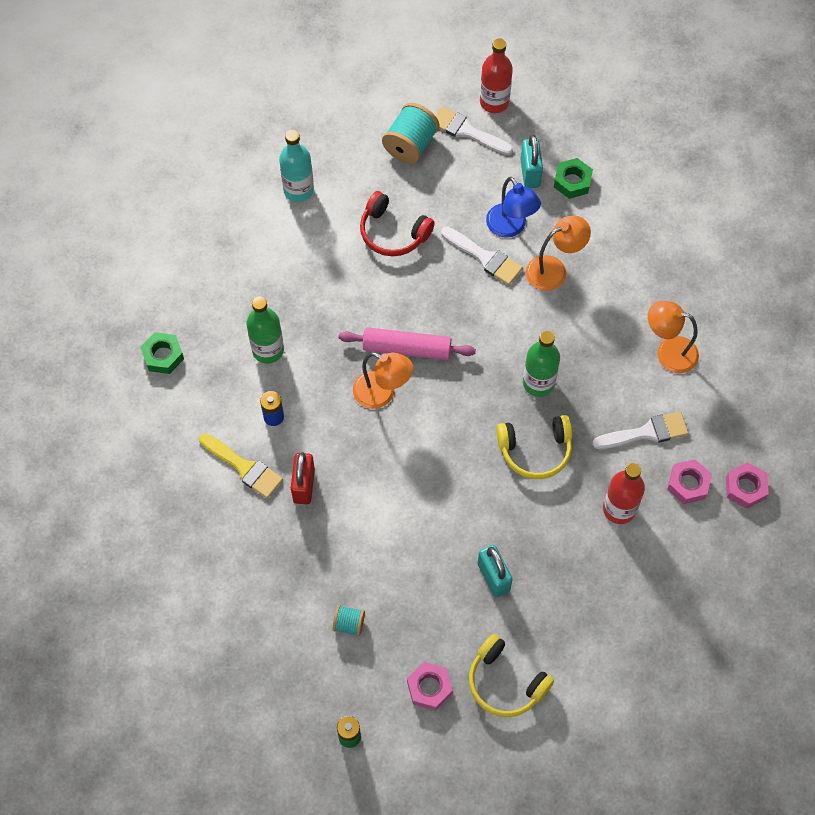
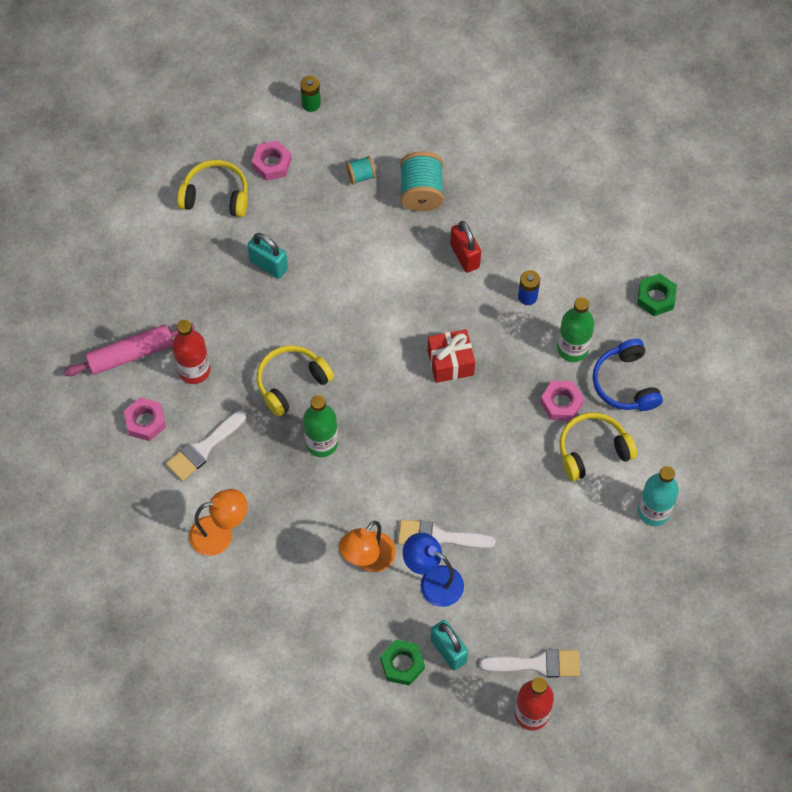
camera: 150 degrees right, 0 degrees up
(244, 467) = (522, 245): yellow brush -> none
(245, 298) = (625, 383): none -> blue headphones
(312, 259) = (593, 450): none -> yellow headphones
(382, 394) = (450, 362): orange lamp -> red gift
(393, 232) = (538, 516): red headphones -> none
(407, 349) = (455, 413): pink rolling pin -> pink rolling pin (131, 354)
(410, 145) = (582, 618): turquoise spool -> turquoise spool (421, 192)
(745, 488) = (94, 444): pink nut -> pink nut (561, 403)

